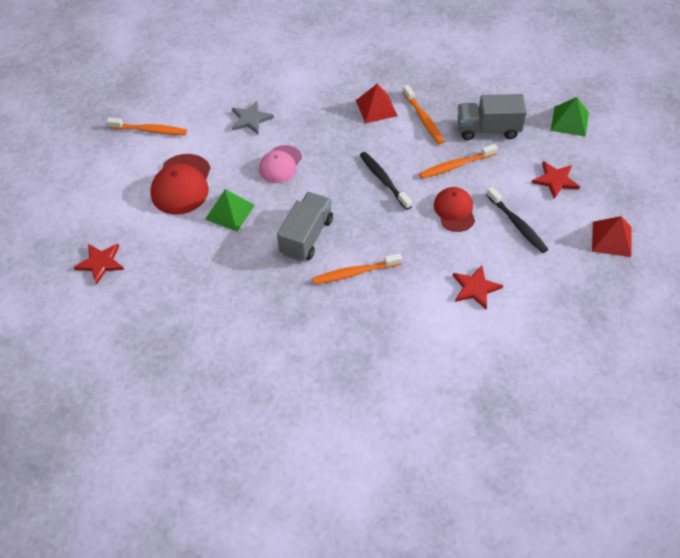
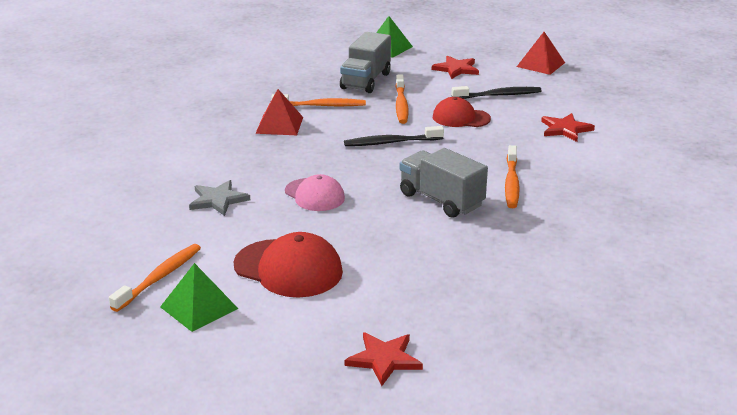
camera: 70 degrees left, 25 degrees down
(229, 212) = (365, 242): green pyramid -> green pyramid (199, 307)

